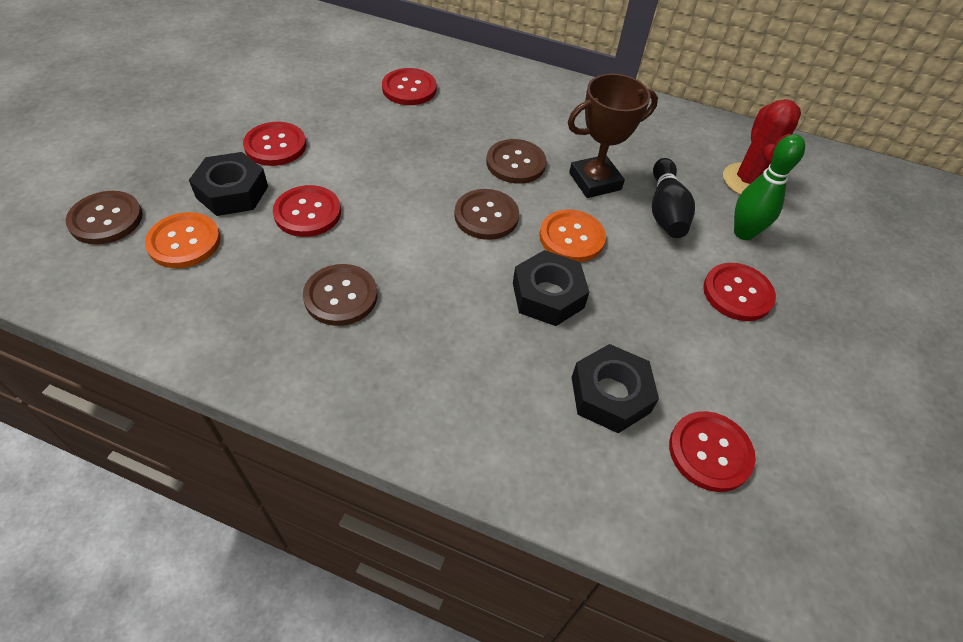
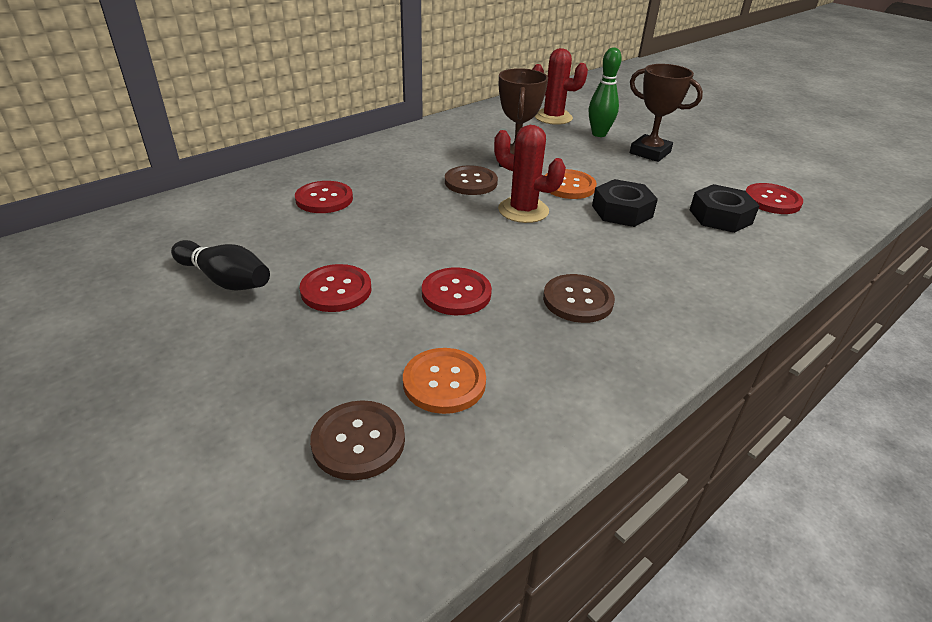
camera: 60 degrees left, 15 degrees down
(232, 192) = (387, 333): black nut -> none
(486, 216) = (523, 210): brown button -> red cactus
(665, 211) = (563, 149): black bowling pin -> black bowling pin (225, 280)
(737, 293) = (650, 152): red button -> brown trophy

